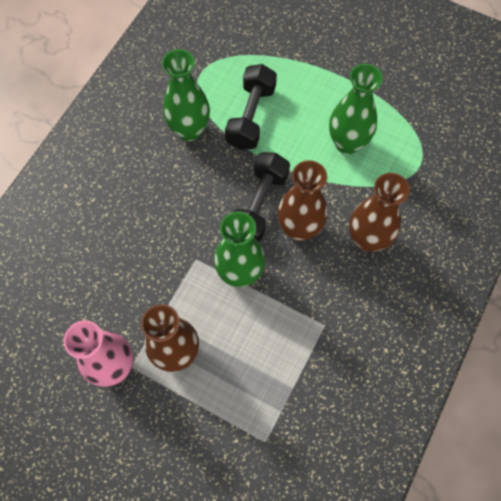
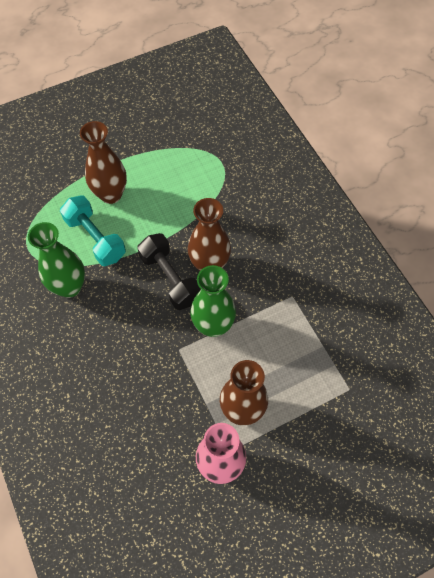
camera: 55 degrees left, 5 degrees down
(251, 117) = (95, 238): black dumbbell -> turquoise dumbbell
(347, 143) = (169, 193): green vase -> none
(367, 239) = (250, 228): brown vase -> brown vase (111, 194)

